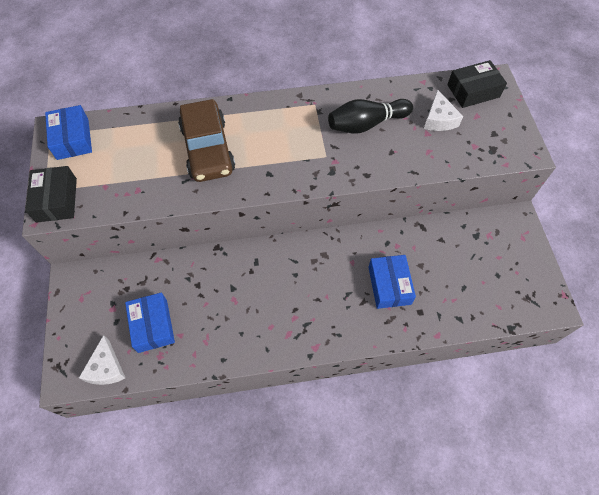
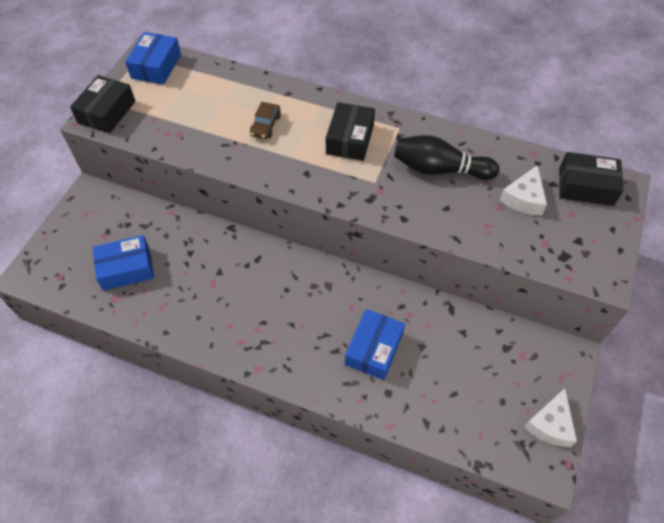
camera: 30 degrees right, 5 degrees down
(106, 368) = (64, 284): white cheese -> white cheese (550, 424)
(152, 326) = (126, 268): blue box -> blue box turned 60 degrees clockwise
(207, 149) = (265, 125): brown car -> brown car, size x0.44
(283, 130) = (350, 139): none -> black box

